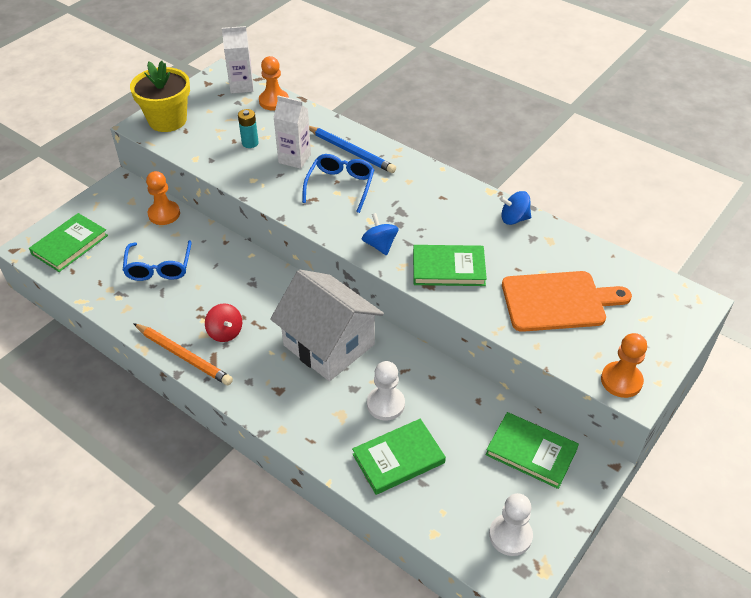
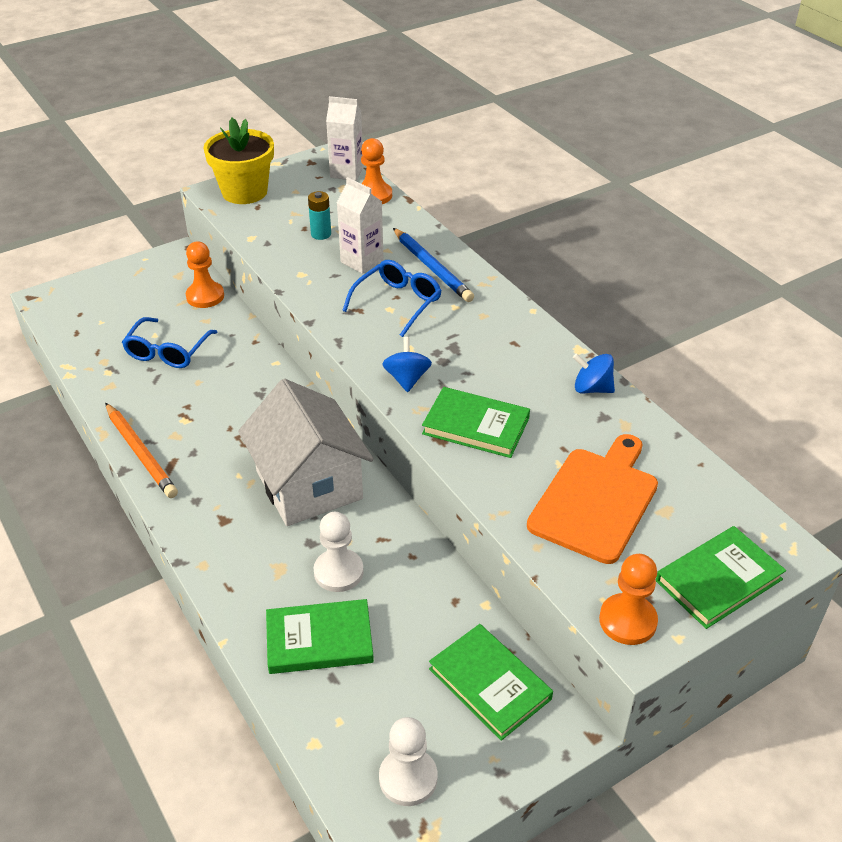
camera: 20 degrees right, 5 degrees down
(69, 245) = (89, 305): green book -> green book (718, 580)
(225, 332) = (200, 439): red spinning top -> none
(558, 301) = (595, 500): orange cutting board -> orange cutting board turned 75 degrees counterclockwise

